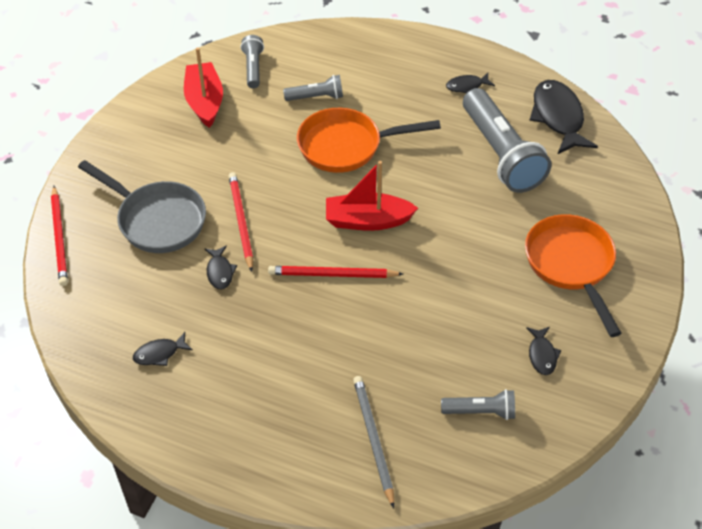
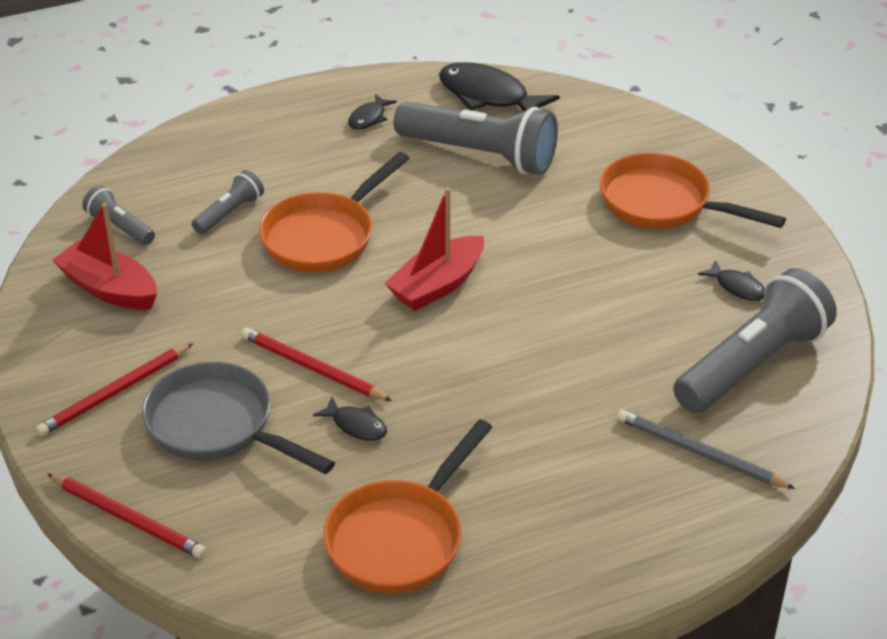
camera: 45 degrees left, 10 degrees down
(157, 220) = (218, 427): grey pan -> grey pan turned 135 degrees counterclockwise
(159, 353) = (401, 538): black fish -> orange pan
(332, 274) = (470, 351): red pencil -> red pencil (114, 393)
(480, 411) = (752, 364): grey flashlight -> grey flashlight, size x2.06

